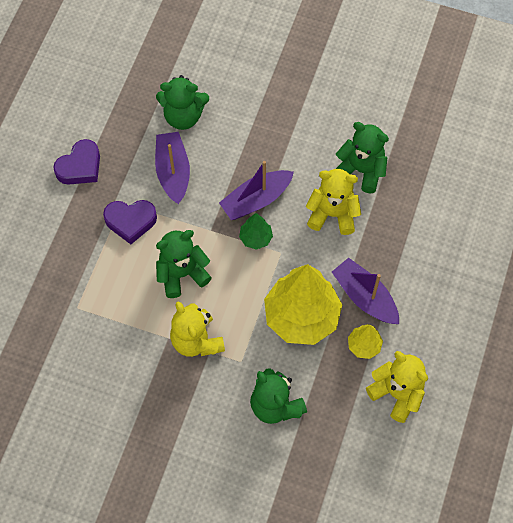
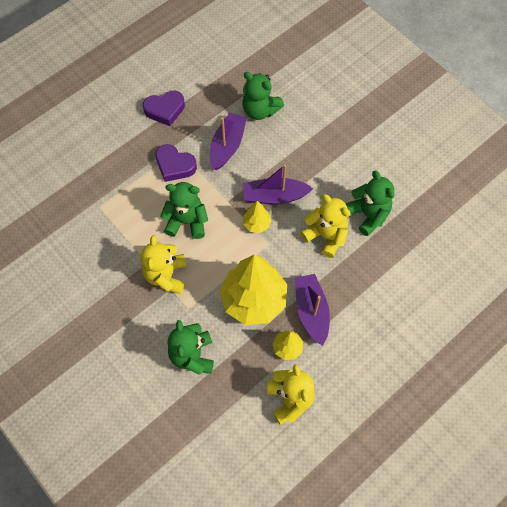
camera: 30 degrees right, 0 degrees up
(256, 238) = (257, 224): green tree -> yellow tree

